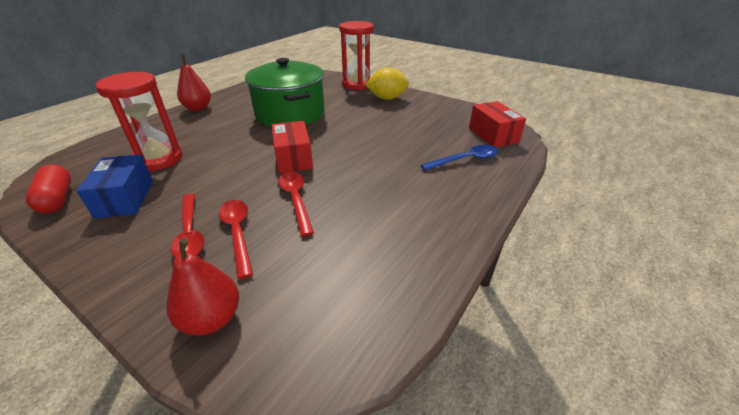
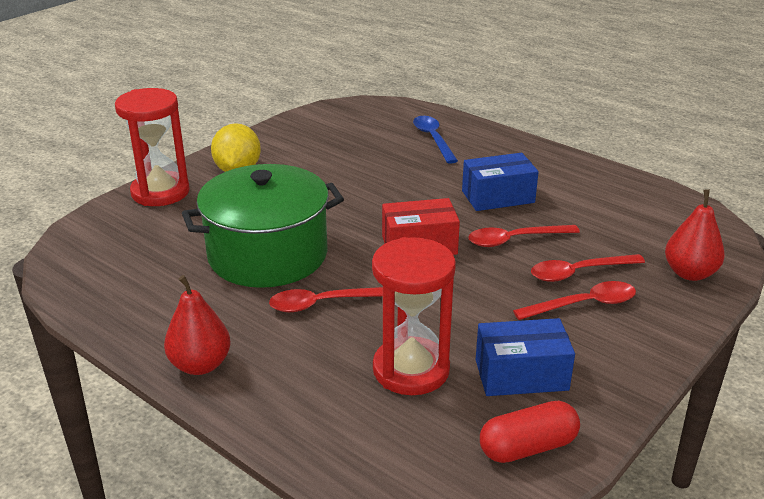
camera: 85 degrees left, 5 degrees down
(236, 131) = (324, 303): none -> red spoon
(368, 192) = (498, 197): none -> blue box
(493, 135) = (377, 117): red box -> none

